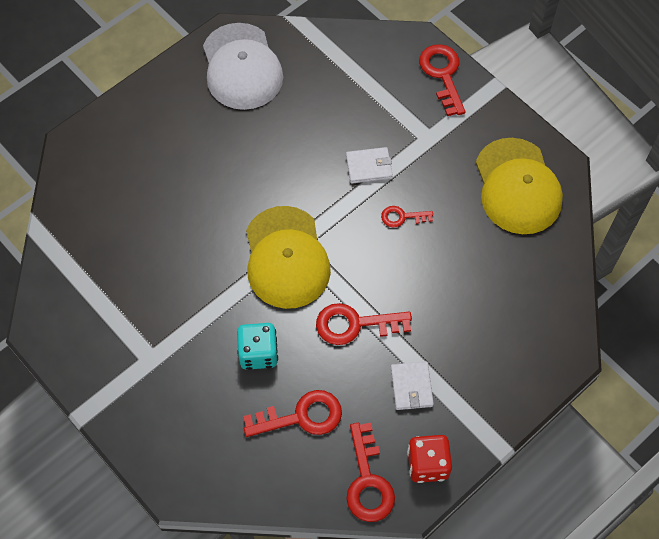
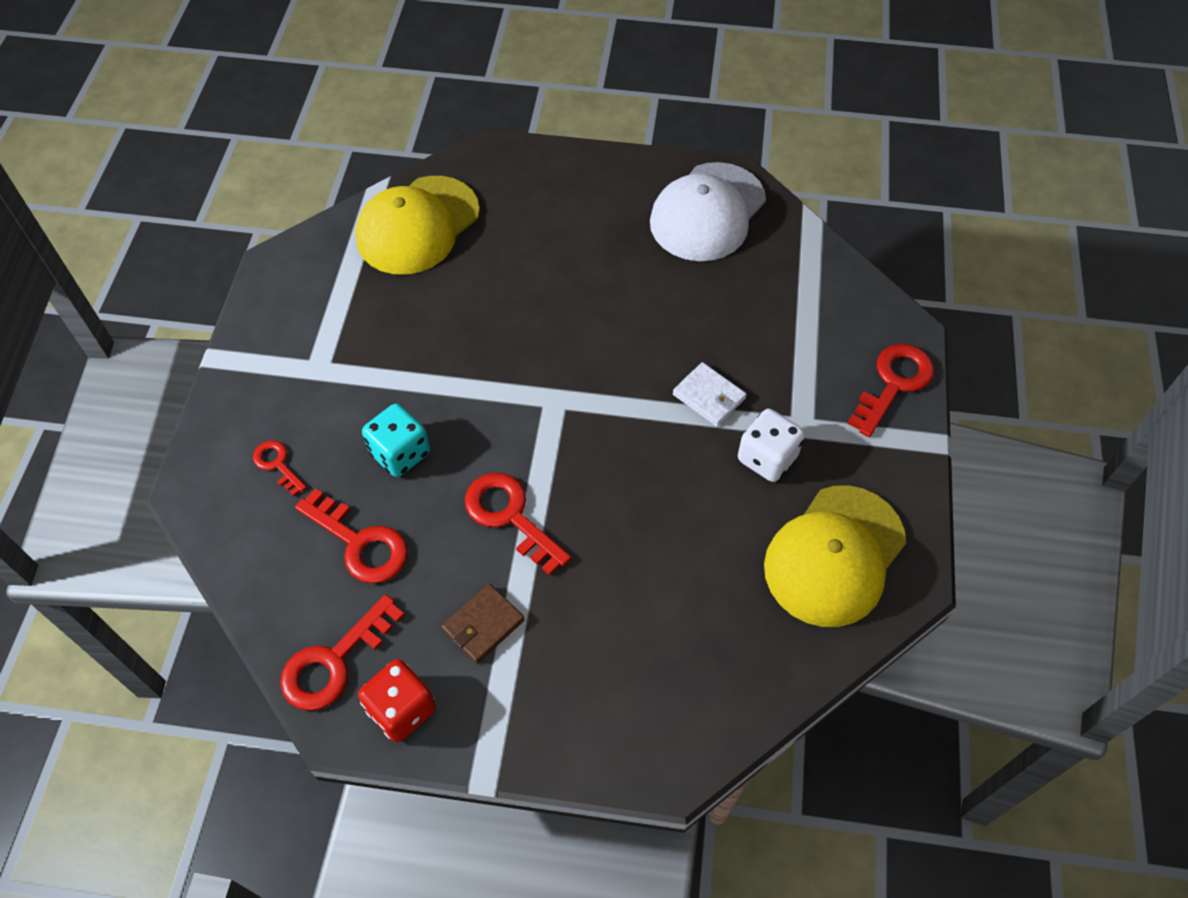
camera: 50 degrees right, 5 degrees down
(286, 258) = (530, 400): yellow cap -> yellow cap (417, 225)
(402, 217) = (680, 469): red key -> red key (277, 464)
(411, 387) = (483, 625): white wallet -> brown wallet
(433, 170) = (767, 458): none -> white dice

